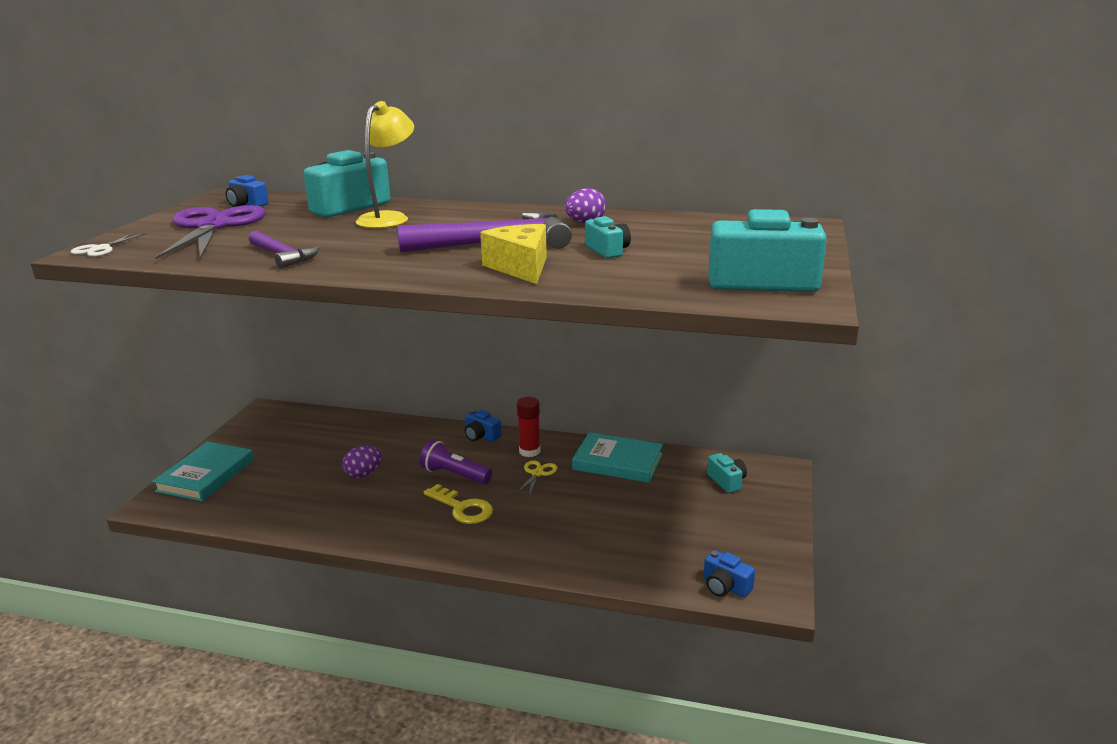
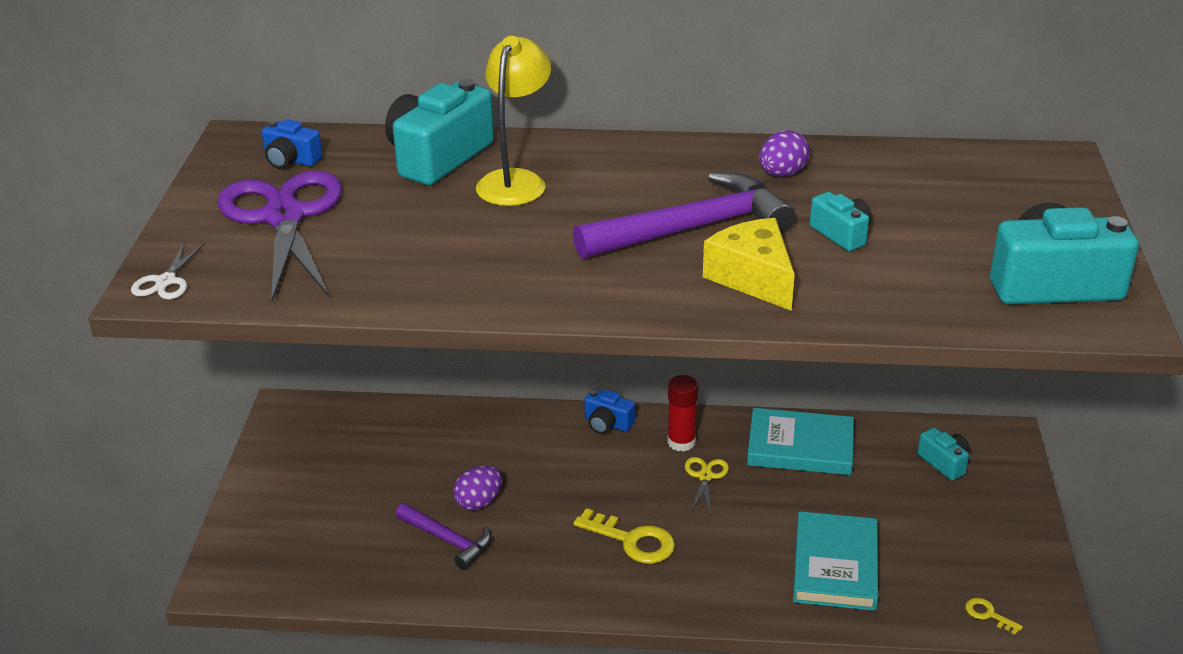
camera: 10 degrees left, 10 degrees up
(206, 475) = (264, 527): turquoise book -> turquoise book (835, 566)
(283, 256) = (431, 277): purple hammer -> purple hammer (448, 540)
(454, 475) = (599, 490): purple flashlight -> none
(725, 587) = (988, 615): blue camera -> yellow key

